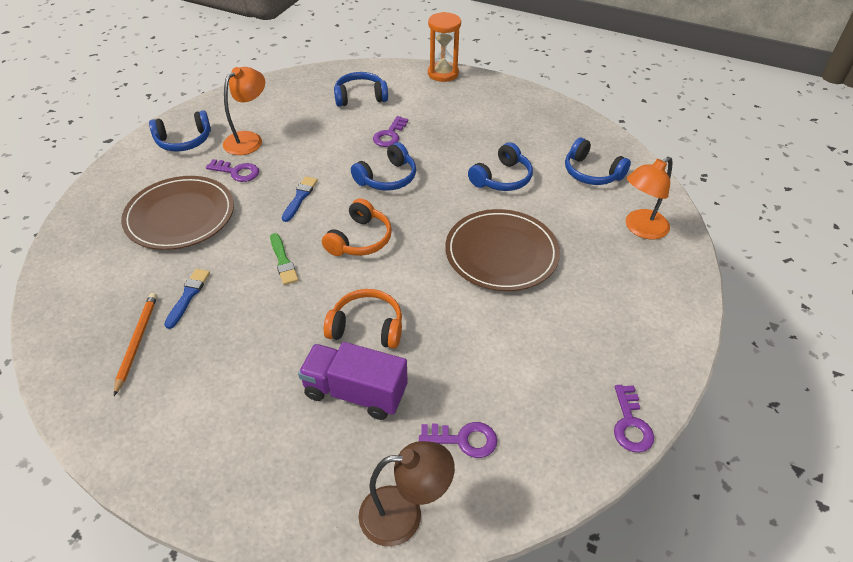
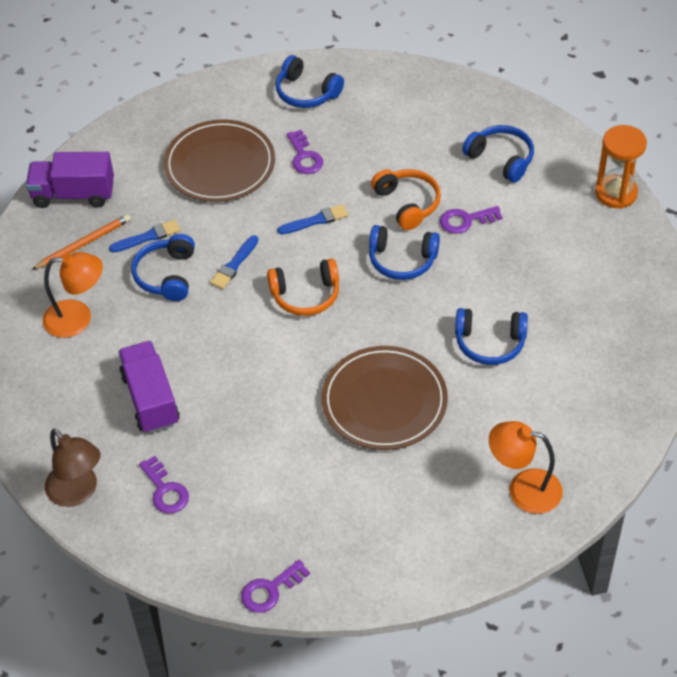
camera: 55 degrees right, 5 degrees up
(77, 318) = (73, 194): none -> purple truck
(249, 139) = (353, 131): orange lamp -> orange lamp (78, 318)
(283, 261) = (234, 265): green brush -> blue brush
(367, 327) = (216, 364): orange headphones -> orange headphones (407, 203)
(591, 173) = (574, 408): blue headphones -> blue headphones (166, 275)

